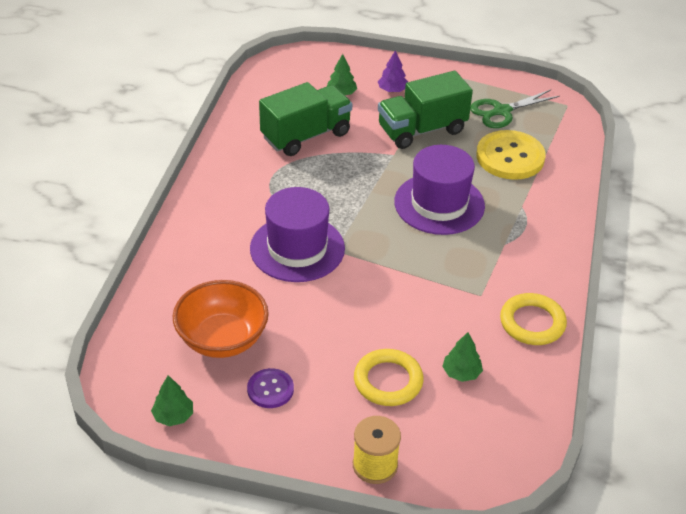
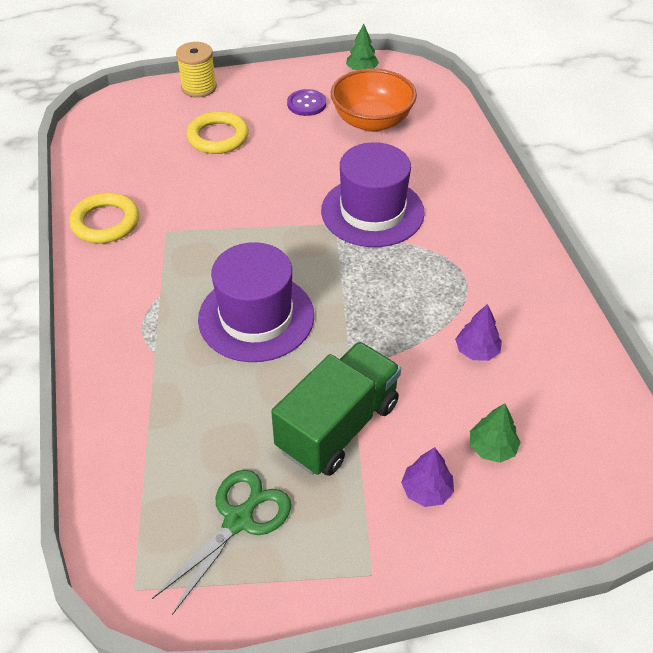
camera: 155 degrees right, 5 degrees up
(306, 135) = (477, 351): green truck -> purple tree
(461, 373) = (158, 161): green tree -> none
(510, 157) = (195, 428): yellow button -> none

